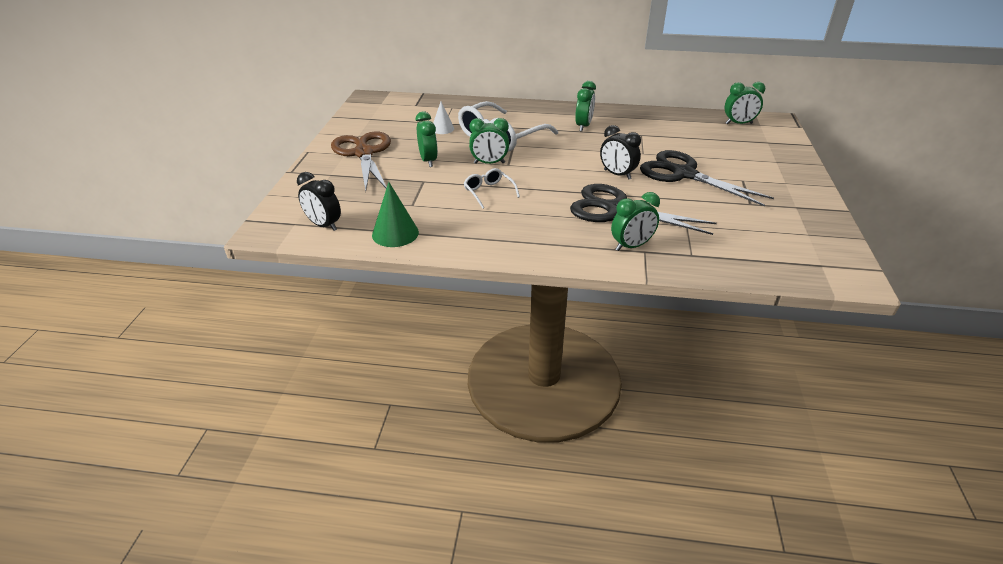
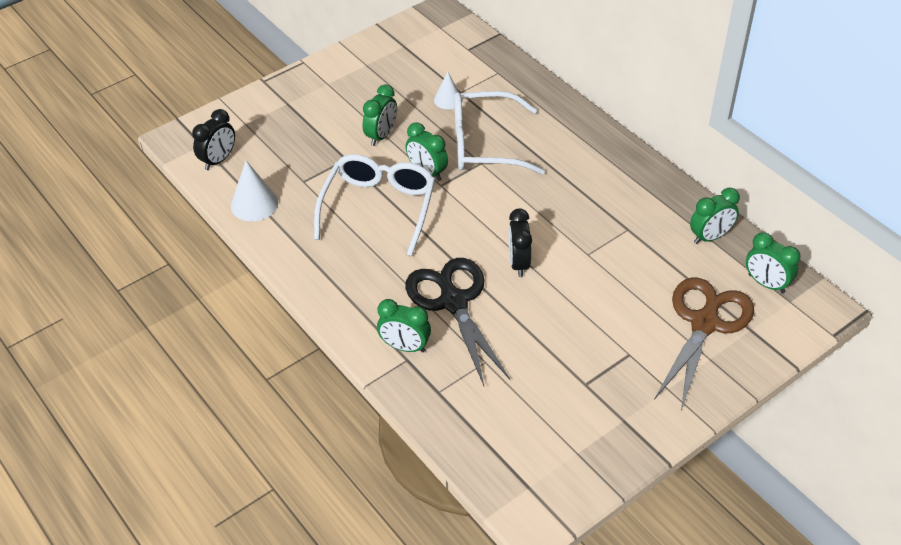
camera: 45 degrees right, 10 degrees up
(324, 225) = (218, 160): black clock -> black clock turned 135 degrees counterclockwise
(364, 153) = (342, 92): brown scissors -> brown scissors (705, 323)
(395, 233) = (254, 204): green cone -> white cone
(488, 192) = (379, 207): white glasses -> white glasses, size x2.06
(583, 126) = (587, 179): green clock -> green clock (710, 237)
(683, 174) = (582, 306): black scissors -> none

